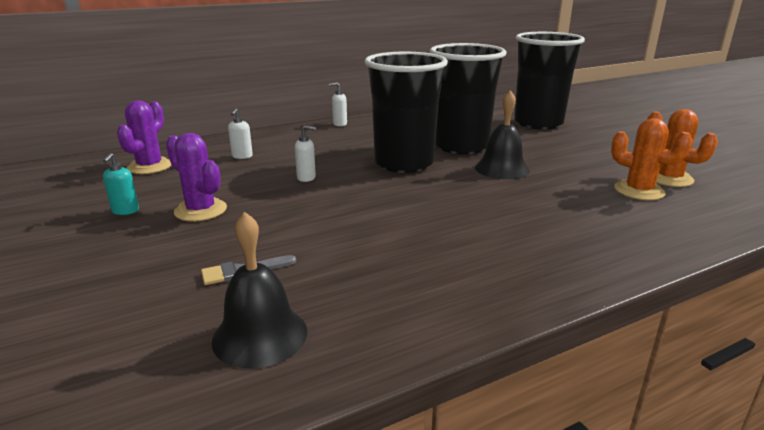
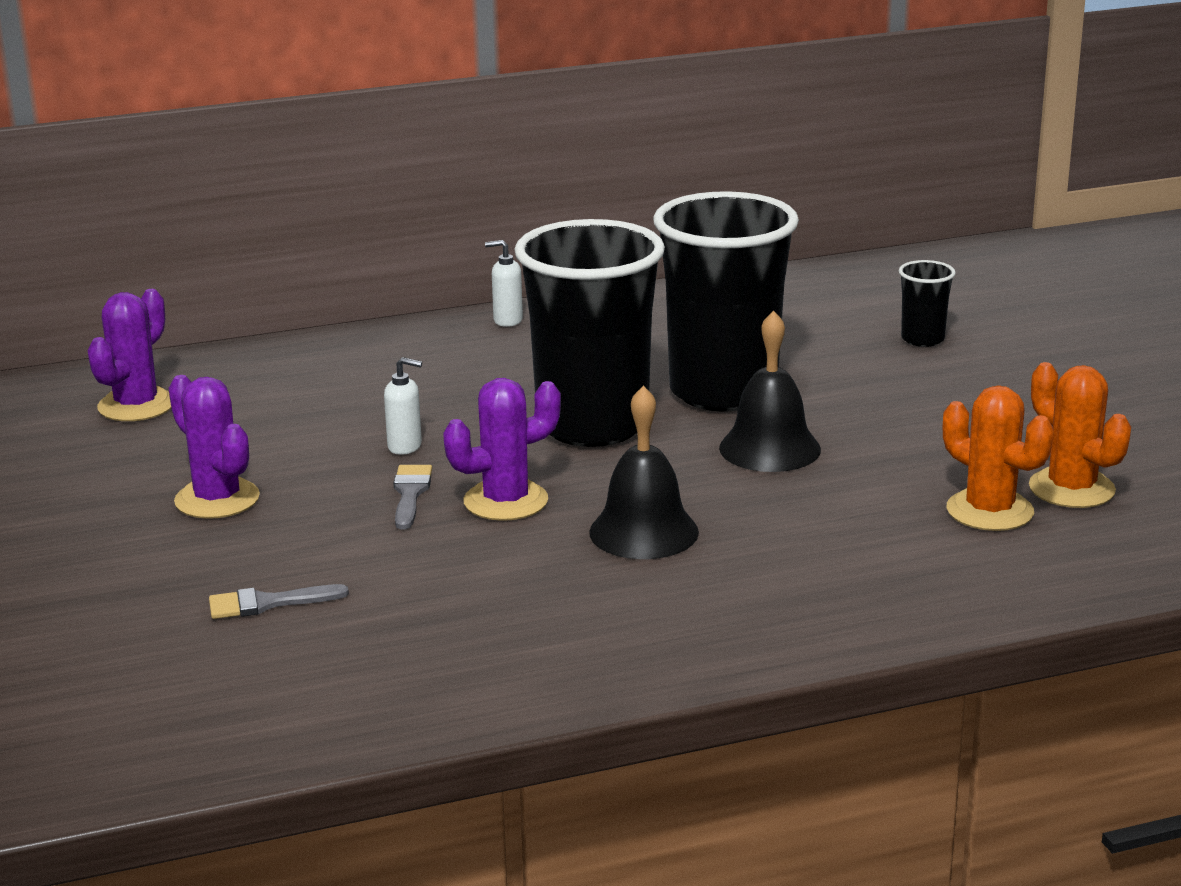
camera: 10 degrees right, 0 degrees up
(125, 211) = (98, 493): turquoise soap dispenser -> none
(242, 156) = (301, 392): white soap dispenser -> none
(260, 335) = (277, 688): black bell -> black bell (644, 532)
(317, 200) = (410, 493): none -> grey brush
(374, 201) = (505, 501): none -> purple cactus
(538, 123) = (922, 339): black cup -> black cup, size x0.42

